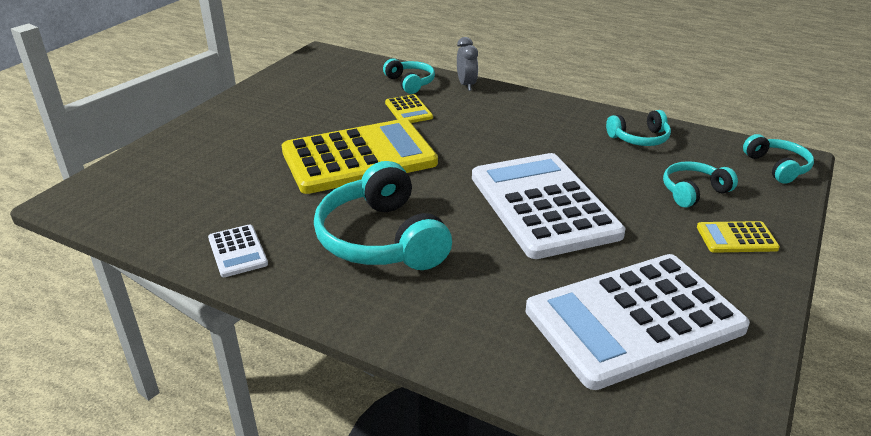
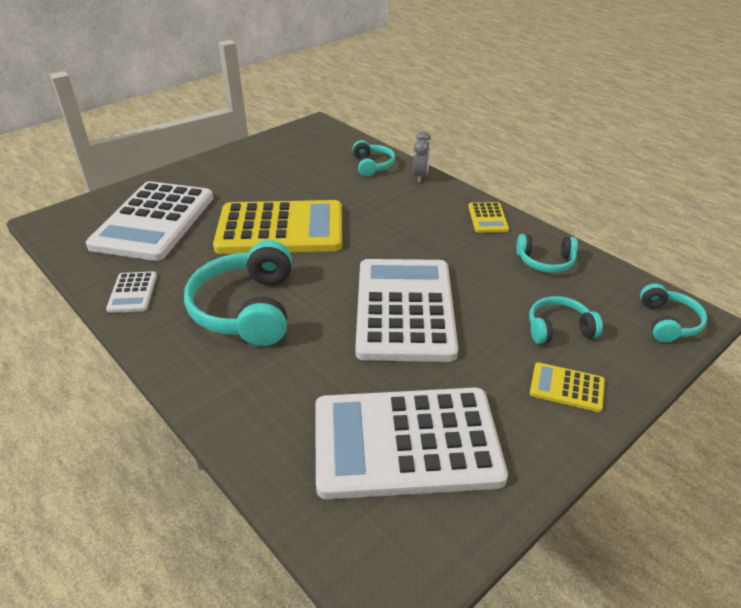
camera: 20 degrees right, 5 degrees up
(206, 176) = (154, 221): none -> white calculator
(408, 110) = (352, 192): yellow calculator -> yellow calculator (488, 218)

